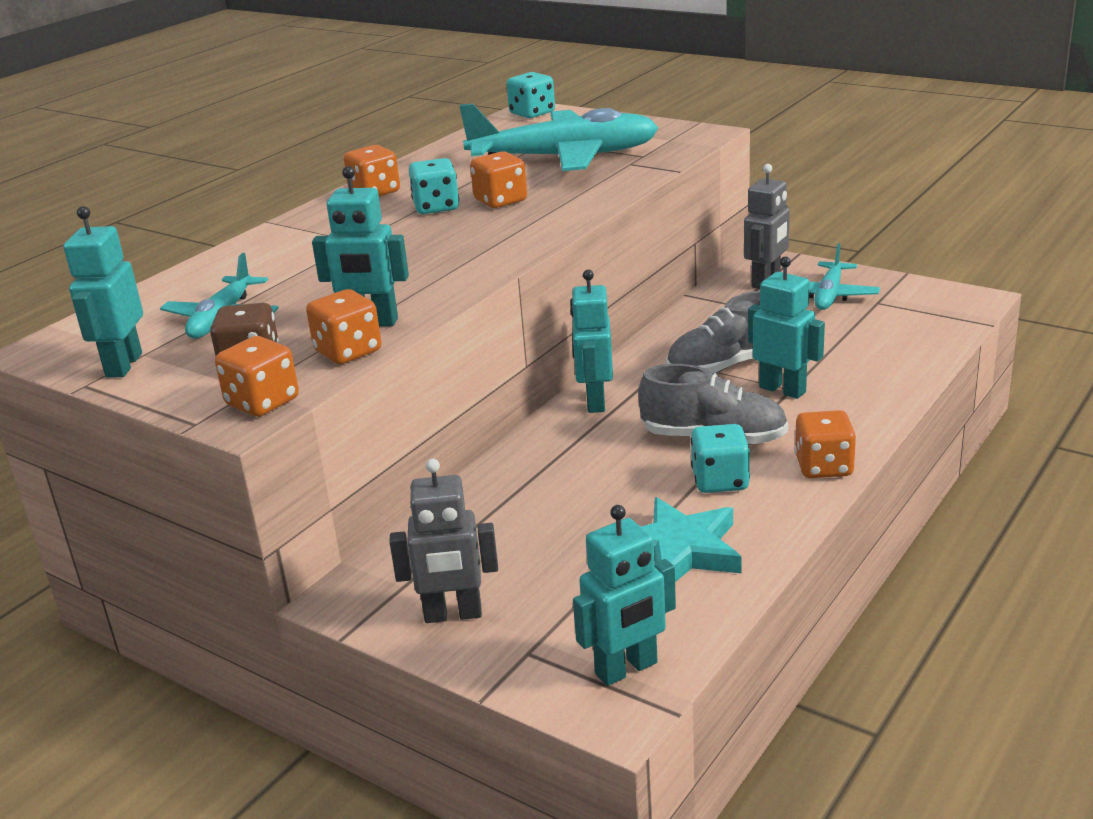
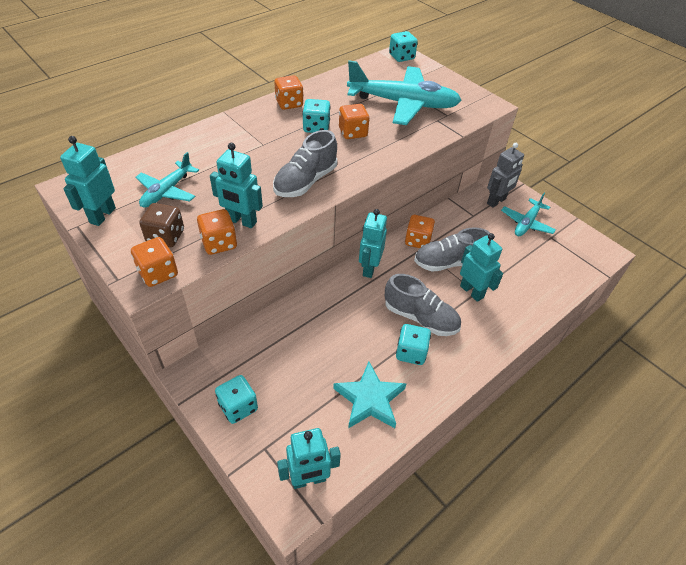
camera: 10 degrees right, 20 degrees up
(453, 615) = (238, 407): grey robot -> turquoise dice
(454, 263) = (305, 181): none -> grey shoe
(823, 467) = (470, 360): orange dice -> orange dice (417, 241)

